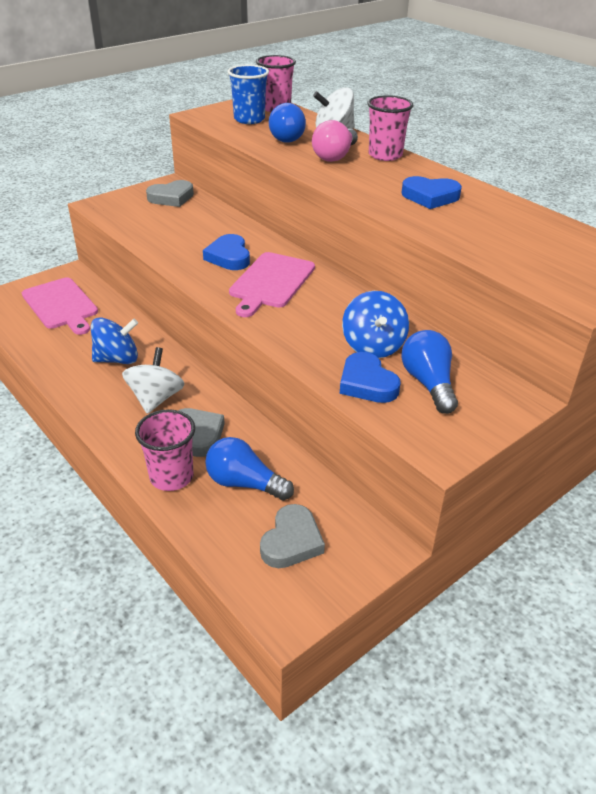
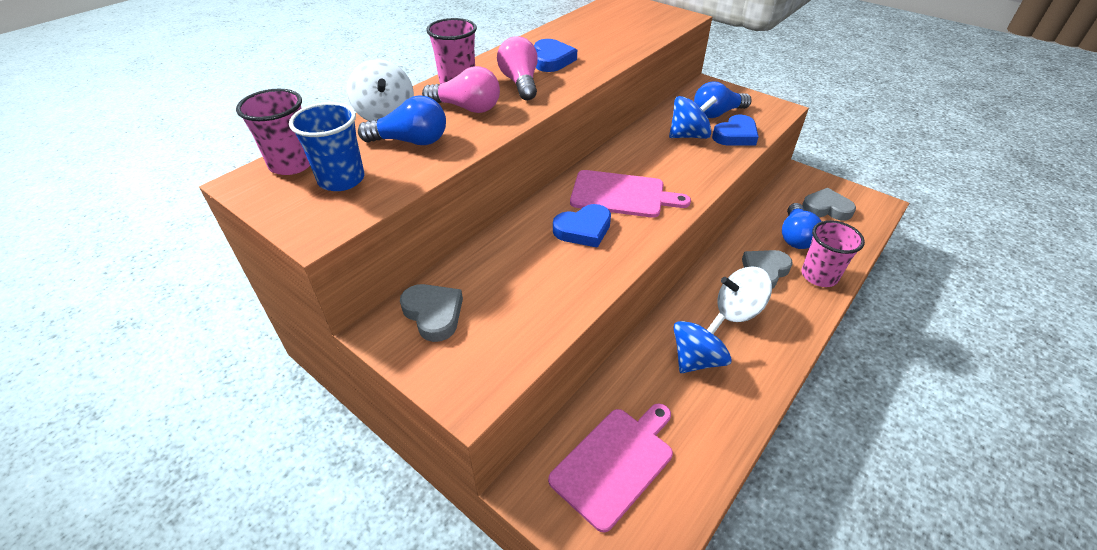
camera: 100 degrees left, 5 degrees up
(117, 359) = (696, 359): blue spinning top -> blue spinning top turned 75 degrees clockwise
(378, 178) = (520, 83): none -> pink light bulb

